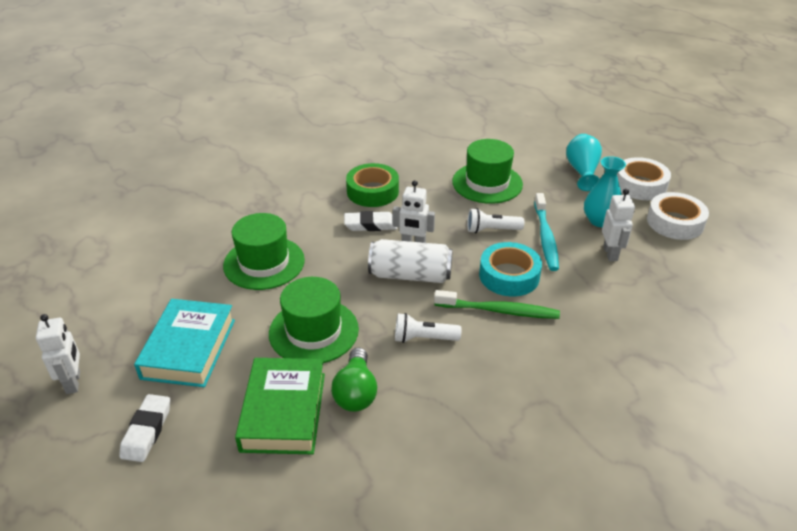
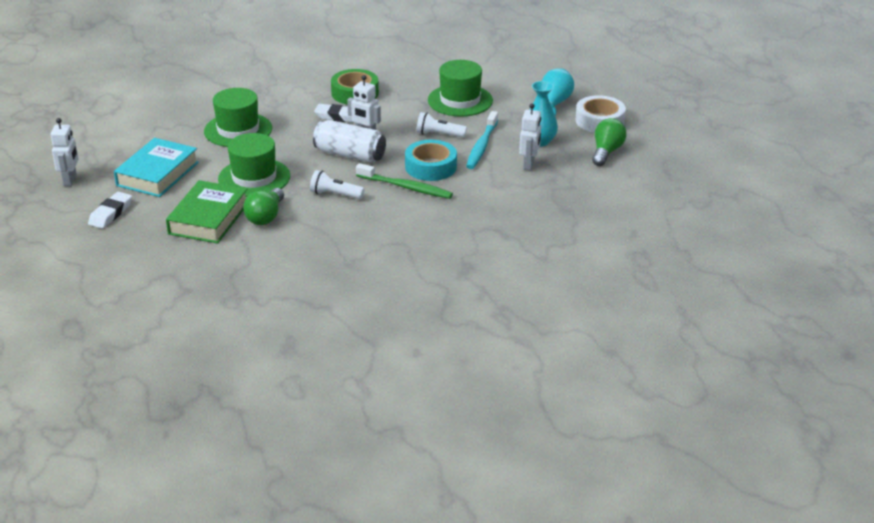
camera: 15 degrees right, 5 degrees down
(675, 222) = (606, 152): white tape -> green light bulb

